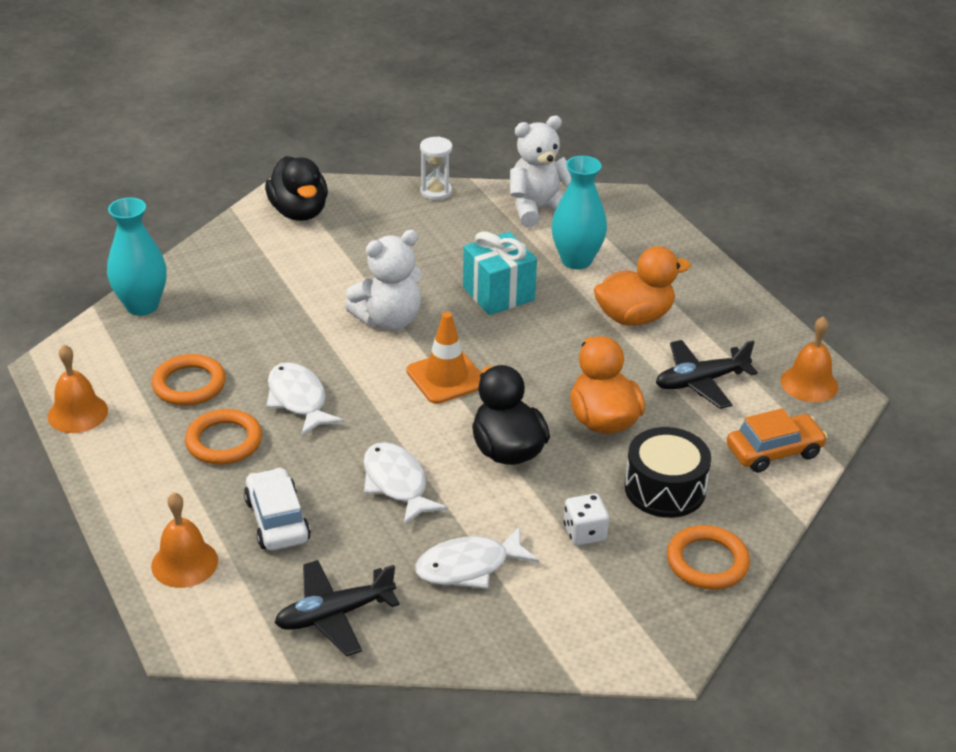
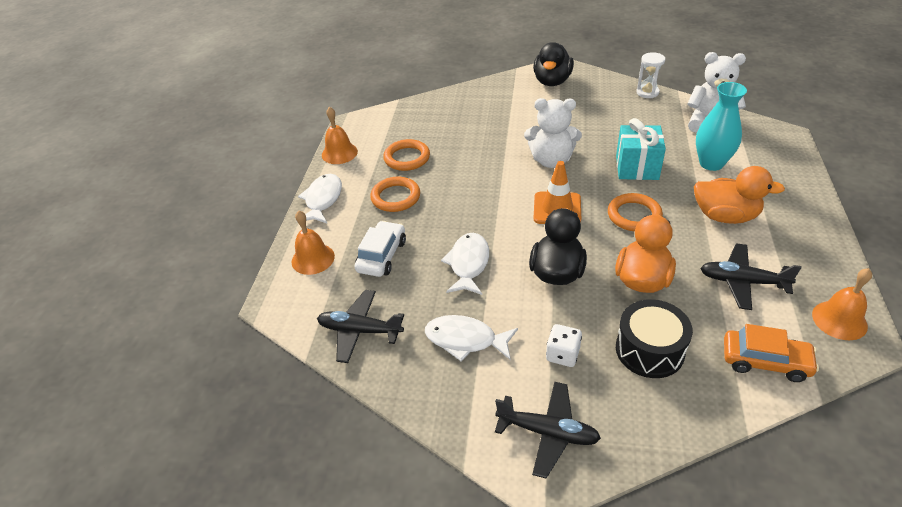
camera: 40 degrees right, 5 degrees up
(142, 306) = (422, 107): turquoise vase -> none
(298, 400) = (457, 189): white fish -> white fish (323, 200)
(631, 613) = (548, 432): none -> black plane
(707, 562) = (638, 423): orange ring -> orange ring (634, 215)

